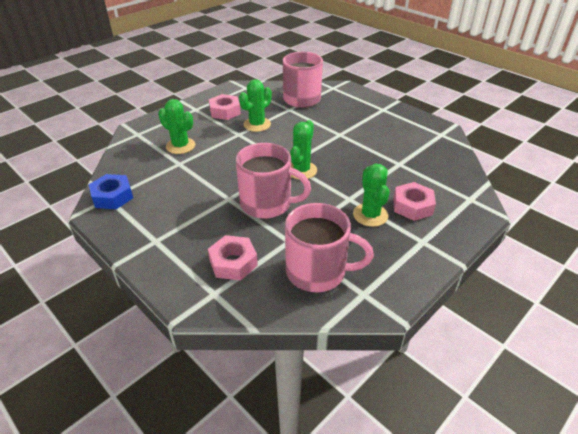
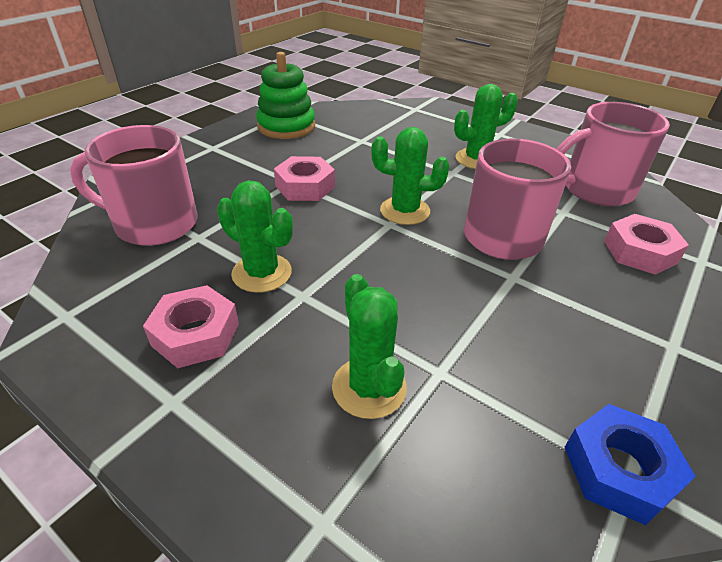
camera: 100 degrees left, 0 degrees up
(180, 146) = (369, 387): green cactus -> green cactus turned 45 degrees counterclockwise
(317, 271) = (595, 190): pink mug -> pink mug turned 105 degrees counterclockwise
(412, 206) = (445, 136): pink nut -> pink nut (305, 186)
(417, 134) = (286, 126): none -> green stacking toy

